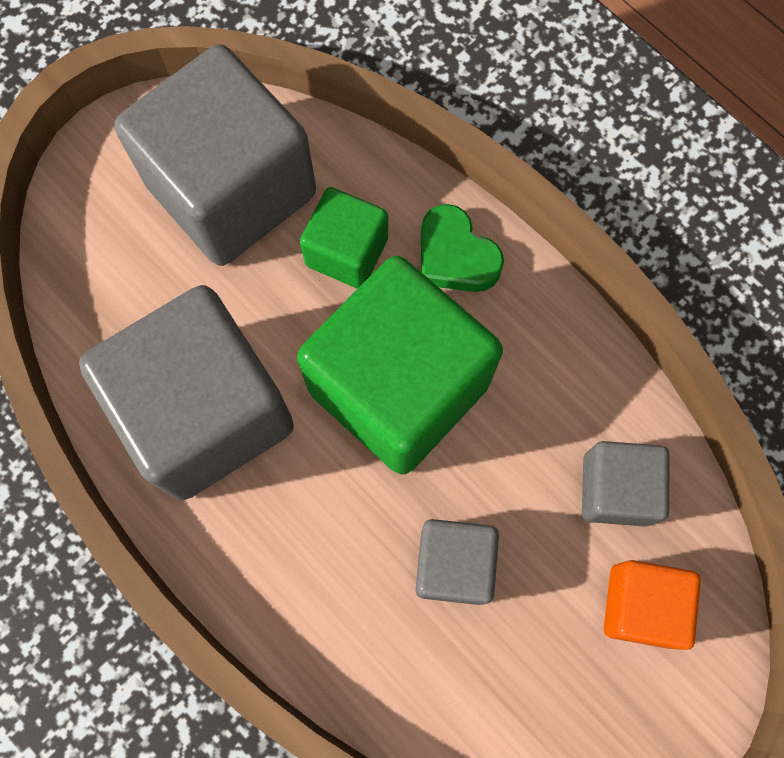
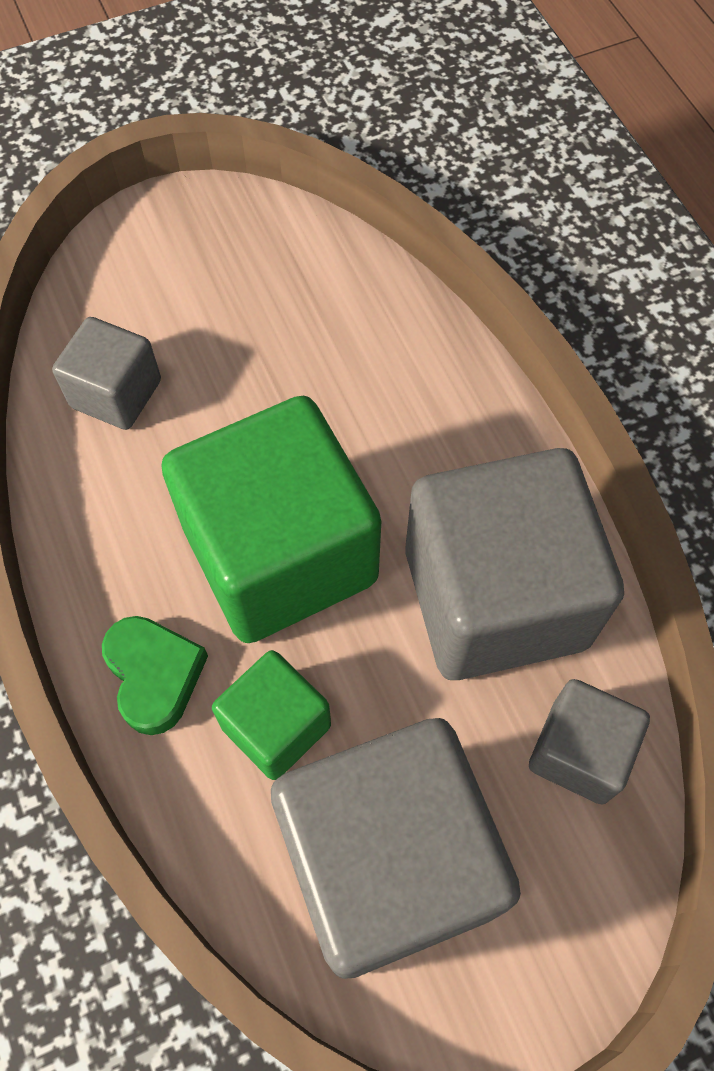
camera: 160 degrees left, 10 degrees down
(454, 565) = (298, 382): grey cube -> grey cube (579, 752)
(641, 606) = (148, 301): orange cube -> none

